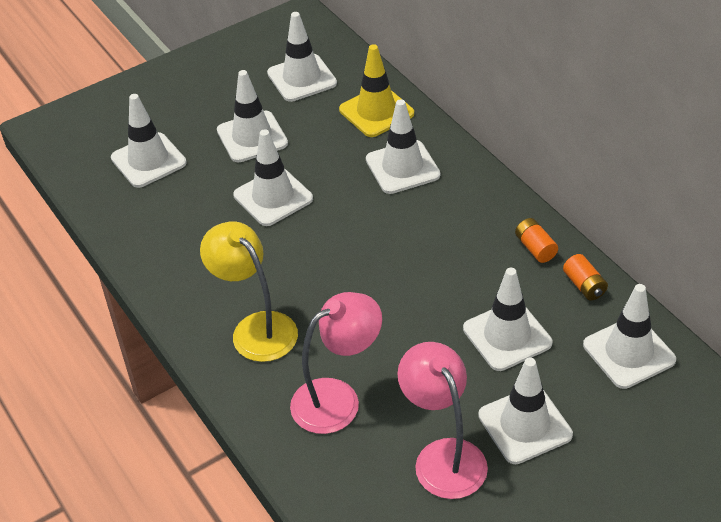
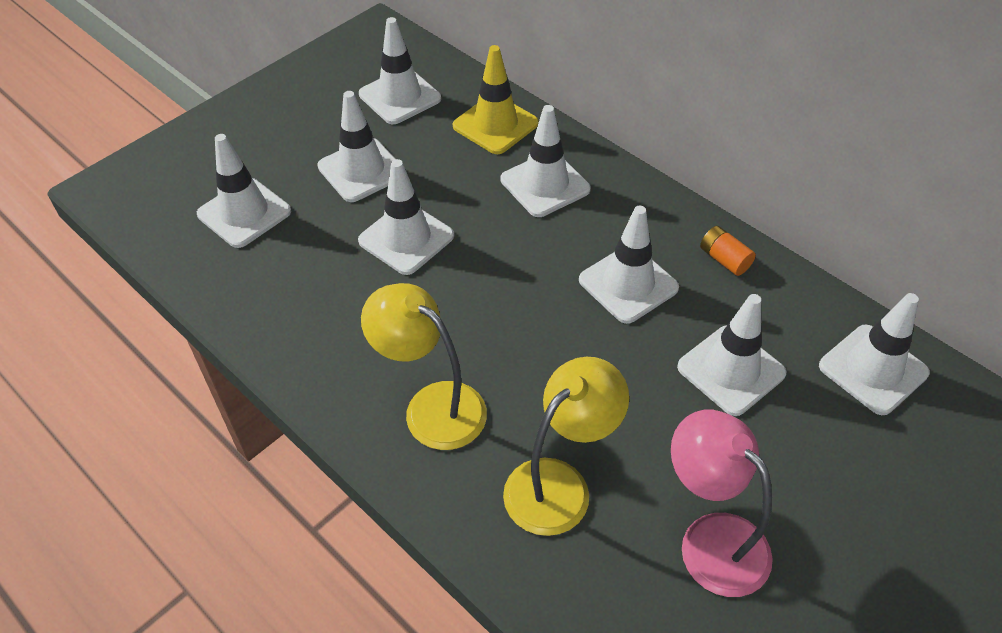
camera: 15 degrees left, 5 degrees up
(338, 399) = (559, 484): pink lamp -> yellow lamp
(525, 425) = (791, 481): white traffic cone -> white traffic cone (628, 284)
(584, 285) = (794, 296): orange battery -> none

